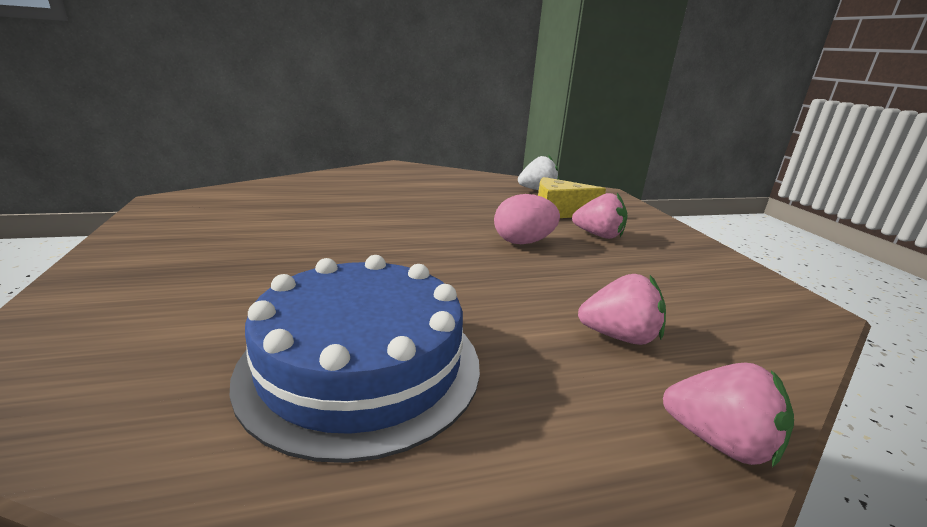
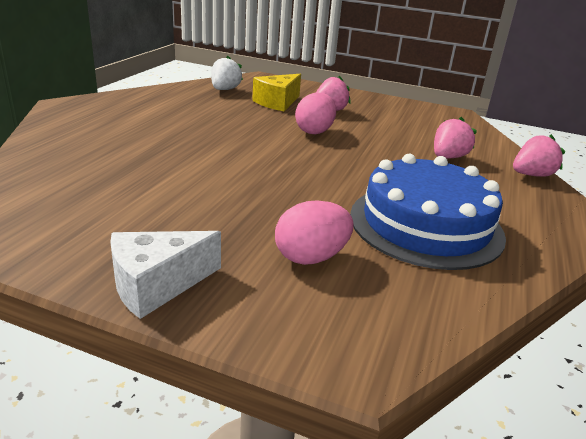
camera: 55 degrees left, 5 degrees up
(115, 262) = (157, 285): none -> white cheese
(206, 311) = (311, 257): none -> pink egg

